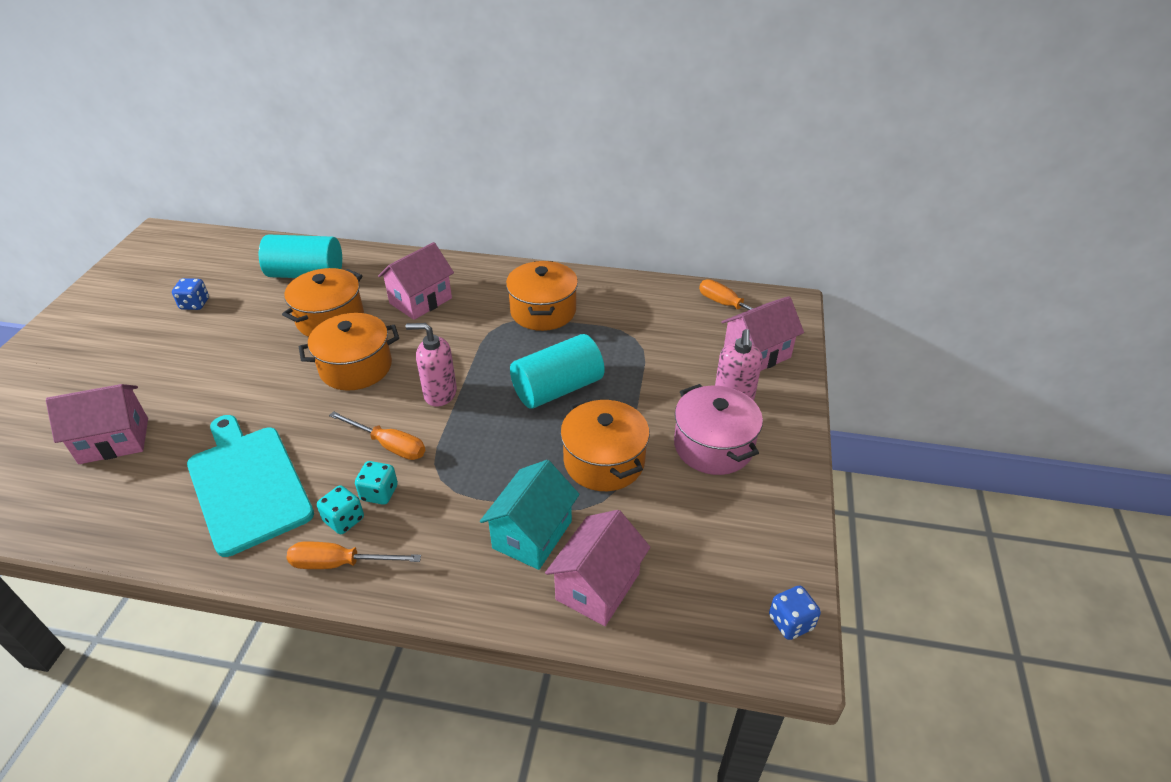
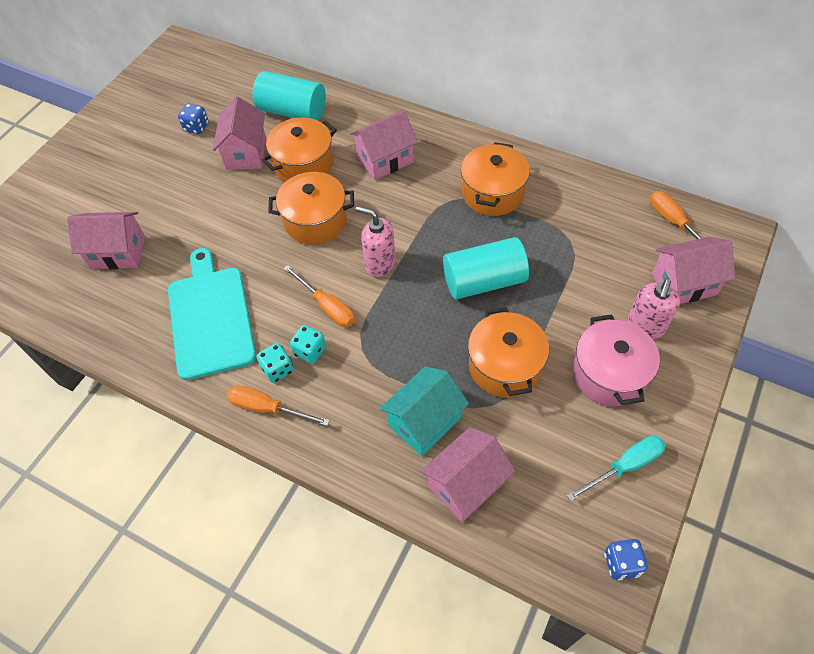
camera: 20 degrees right, 15 degrees up
(259, 319) = (246, 153): none -> pink house
(760, 527) = (625, 466): none -> turquoise screwdriver

